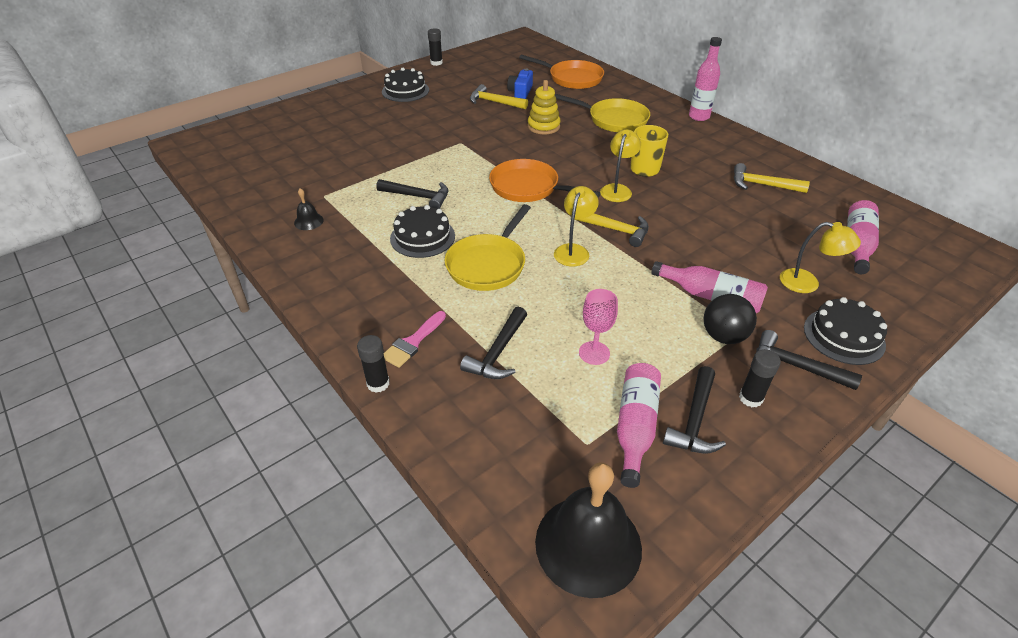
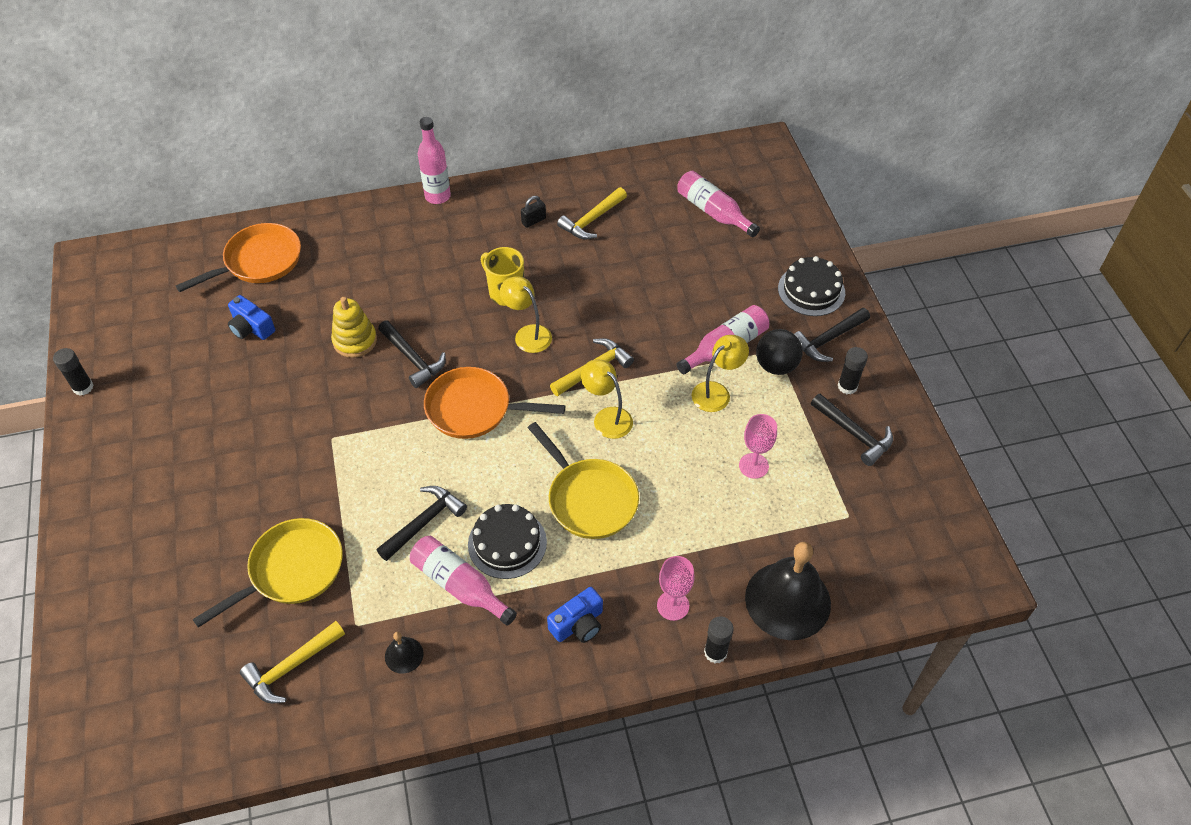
camera: 65 degrees left, 10 degrees up
(369, 293) = (578, 624): none -> blue camera
(405, 91) = (141, 452): black cake -> none
(413, 342) = (673, 605): pink brush -> pink goblet
(494, 102) = (256, 365): yellow hammer -> yellow hammer (291, 667)
(498, 352) = (719, 539): black hammer -> black hammer (412, 359)
(528, 188) = (474, 409): orange pan -> orange pan turned 45 degrees clockwise
(588, 544) = (937, 556): black bell -> black bell (787, 600)
(614, 120) = (389, 270): yellow pan -> yellow pan (291, 570)
(635, 427) = (845, 476): pink bottle -> pink bottle (459, 585)
(727, 160) = (533, 221): none -> black padlock
(807, 283) = (742, 274): yellow lamp -> yellow lamp (716, 392)

